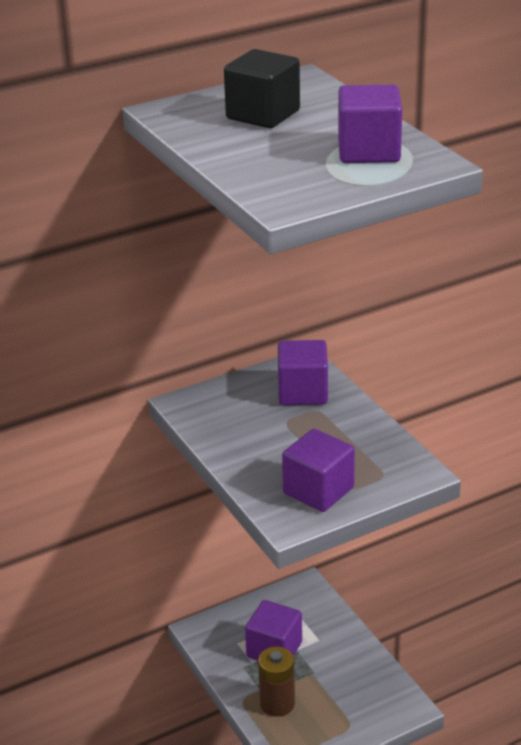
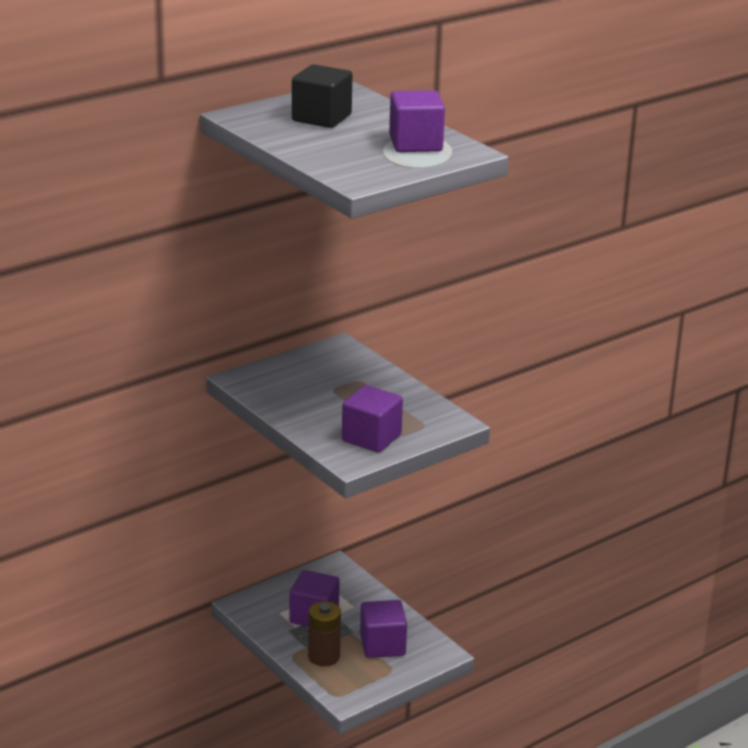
camera: 10 degrees left, 5 degrees down
(302, 392) = (343, 367): purple cube -> purple cube (382, 645)

